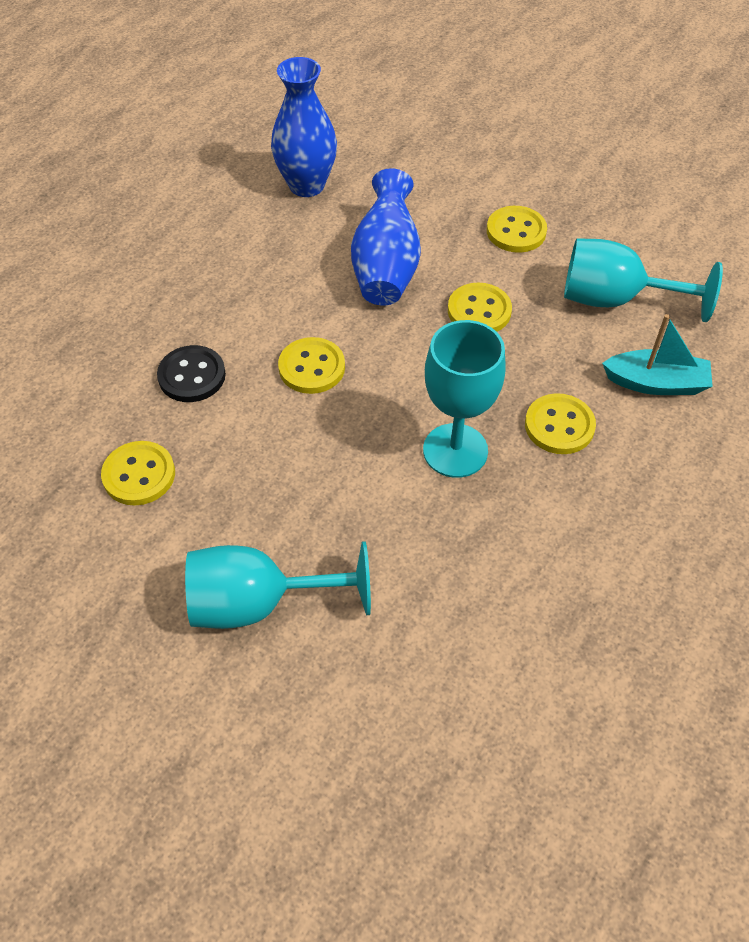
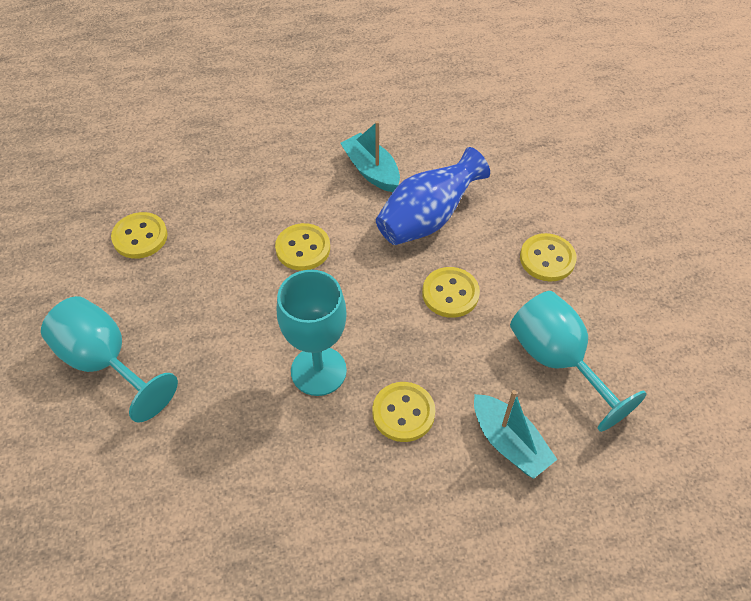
camera: 45 degrees right, 0 degrees up
(192, 376) = (234, 201): black button -> none
(286, 261) = (371, 170): none -> turquoise boat
(306, 185) = (445, 129): blue vase -> none

